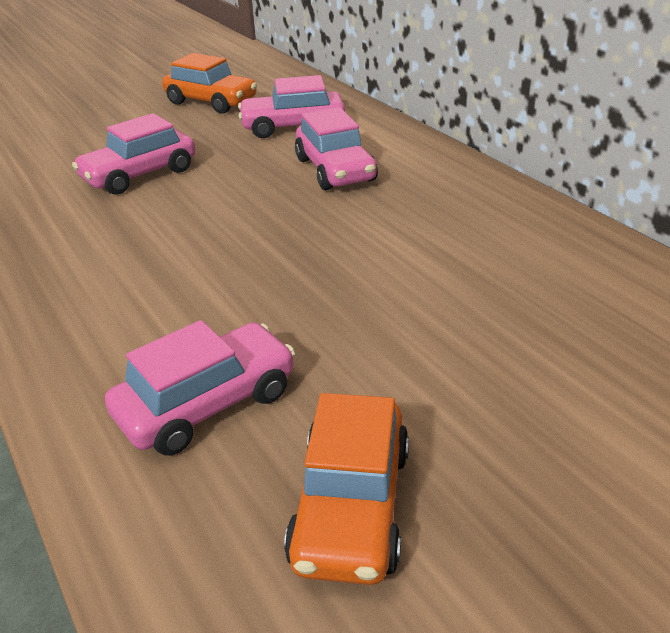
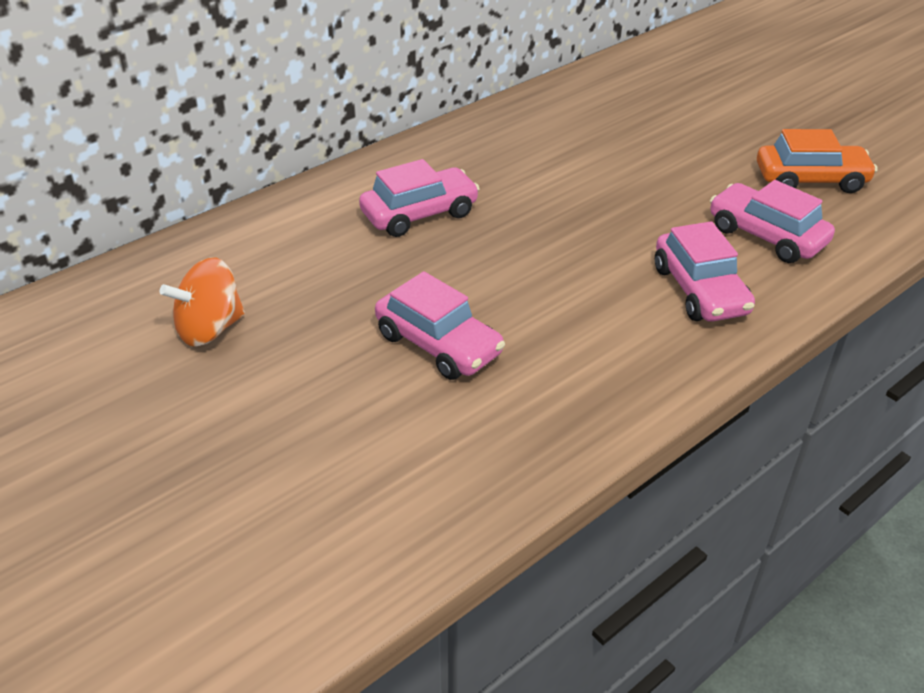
camera: 100 degrees left, 5 degrees up
(211, 102) = (210, 329): orange car -> orange spinning top
(293, 127) = (307, 251): pink car -> pink car (700, 290)

